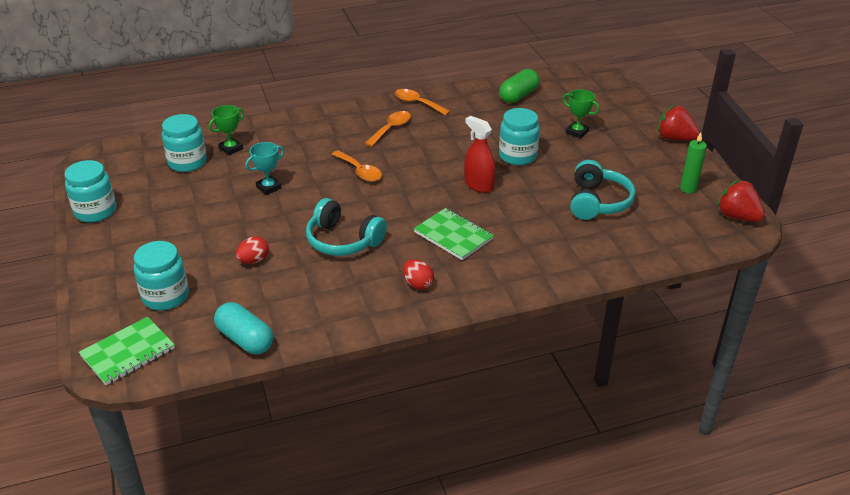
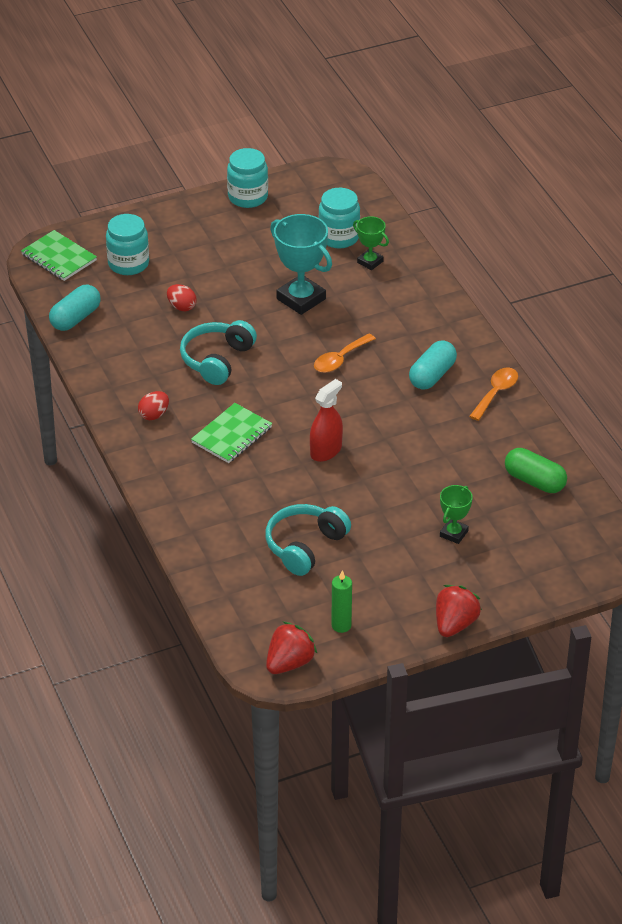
camera: 85 degrees right, 5 degrees up
(268, 187) = (301, 299): turquoise trophy -> turquoise trophy, size x1.83
(391, 129) = (432, 375): orange spoon -> turquoise capsule
(517, 156) = (390, 481): turquoise jar -> none
(598, 202) = (304, 546): turquoise headphones -> turquoise headphones turned 120 degrees clockwise

